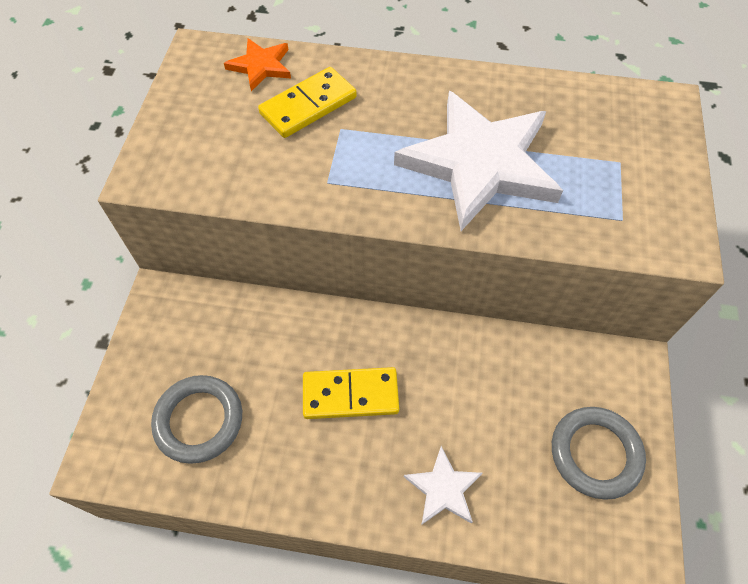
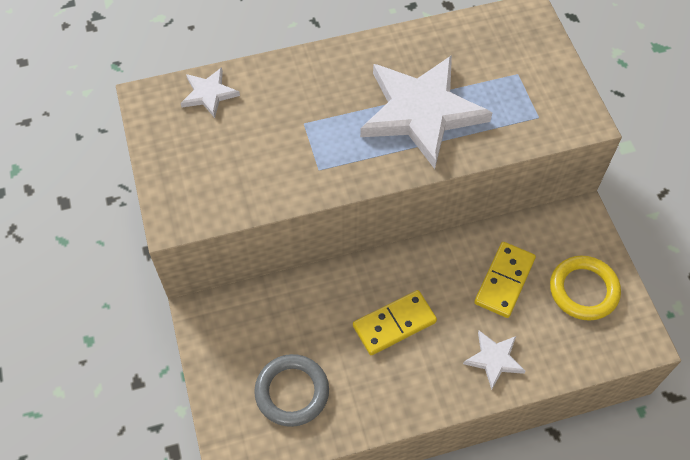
camera: 25 degrees left, 0 degrees up
(260, 66) = (209, 94): orange star -> white star
(308, 106) = (268, 114): yellow domino -> yellow domino (504, 281)
(595, 454) = (583, 290): grey ring -> yellow ring

